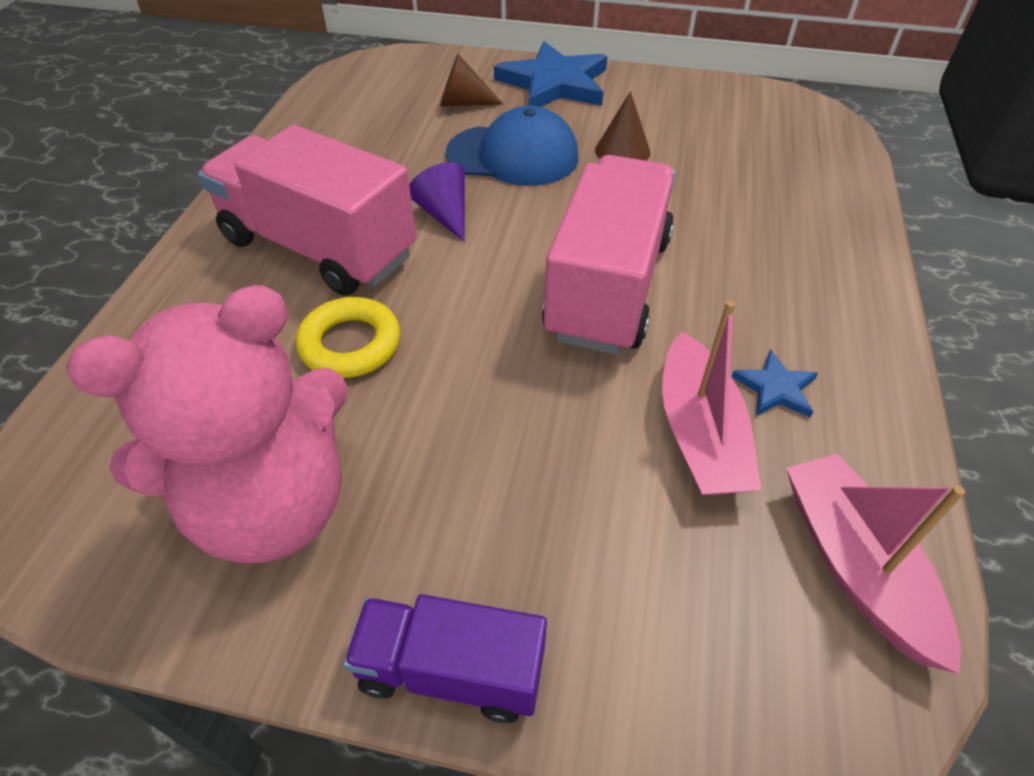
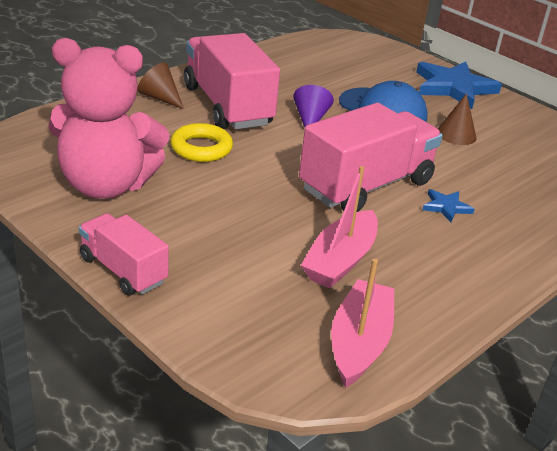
camera: 30 degrees right, 15 degrees down
(451, 670) = (123, 270): purple truck -> pink truck
(463, 103) = (382, 76): brown cone -> brown cone (160, 98)
(775, 388) = (409, 266): blue star -> blue star (446, 207)

